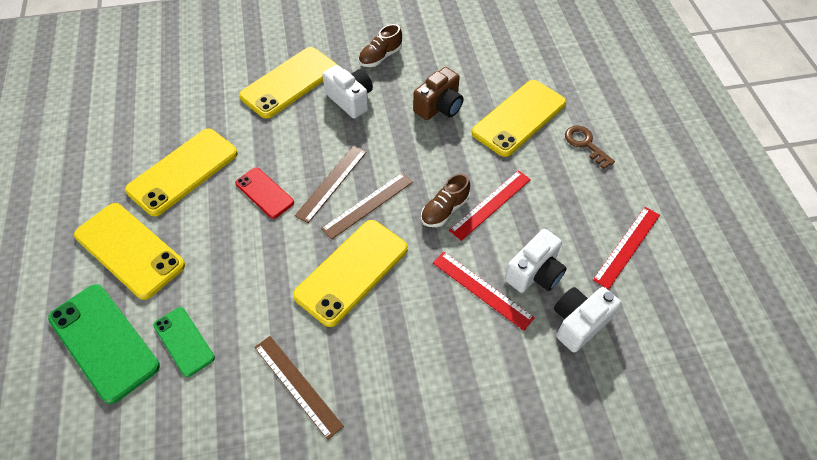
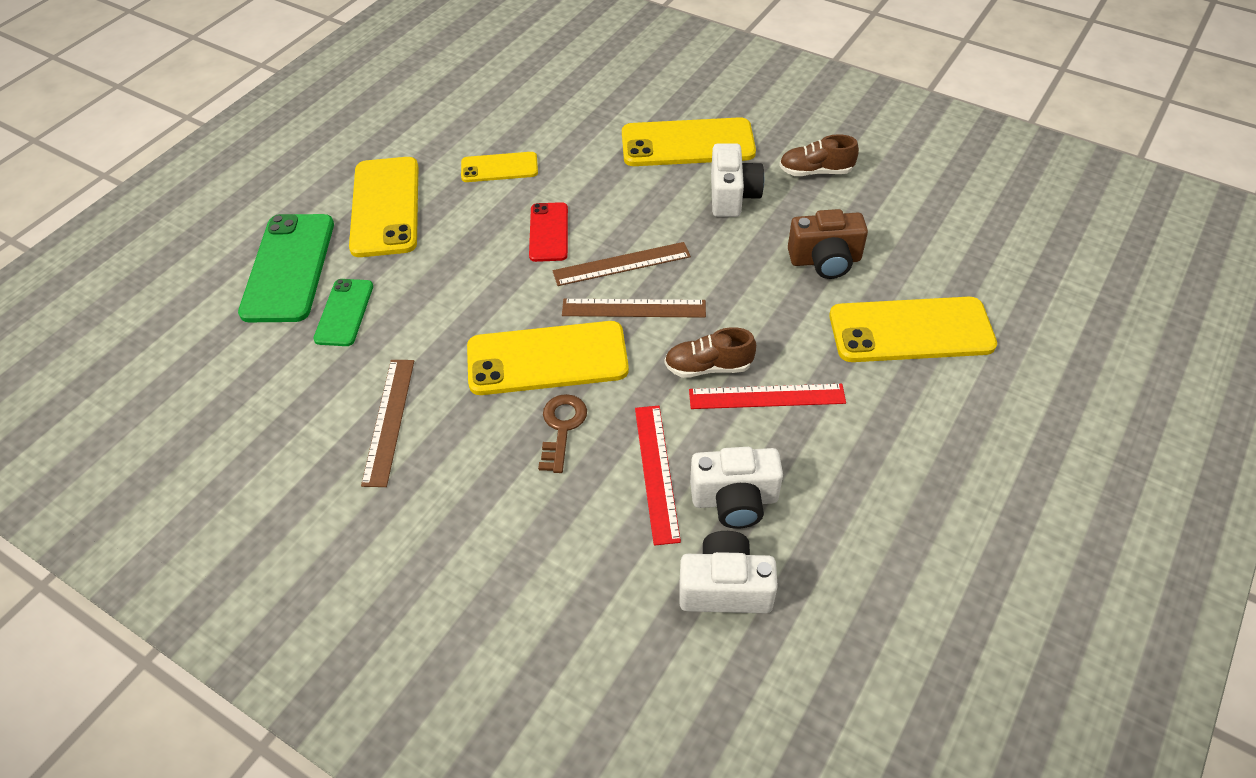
camera: 45 degrees right, 5 degrees down
(183, 172) = (499, 168): yellow phone -> yellow phone, size x0.57
(585, 144) = (966, 412): brown key -> brown key (562, 427)
(627, 246) = (883, 557): red ruler -> none

